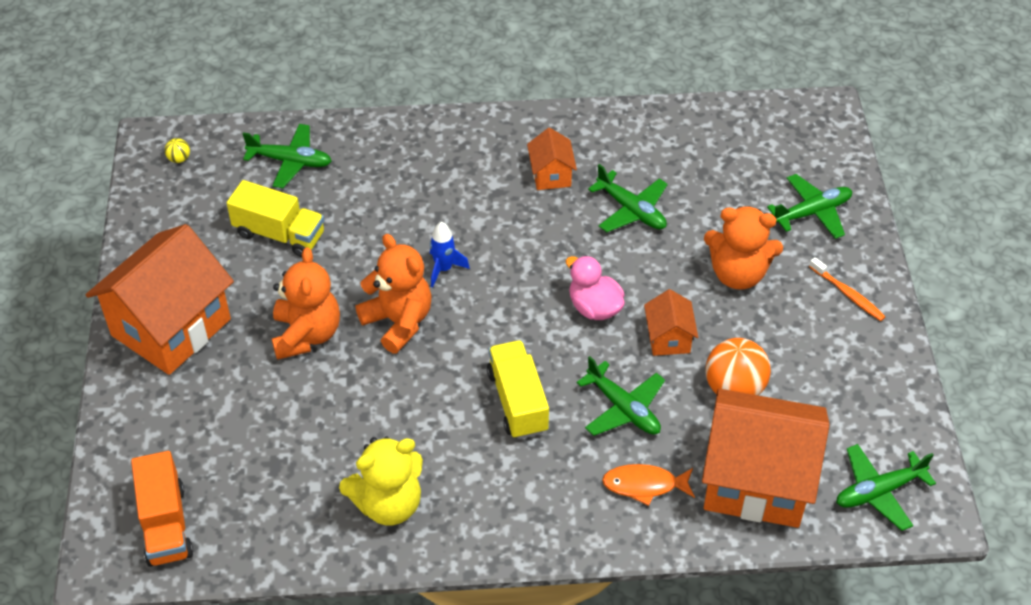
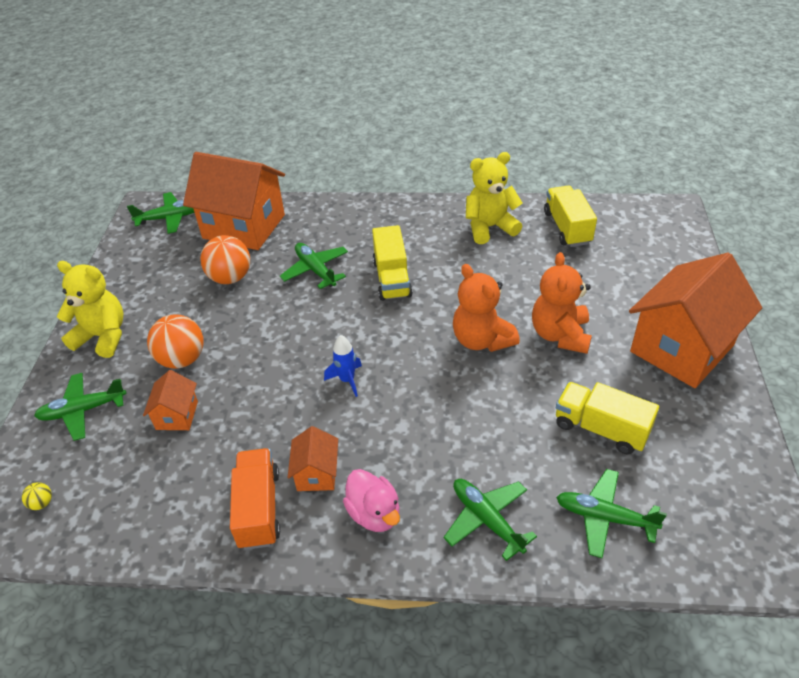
camera: 170 degrees left, 5 degrees down
(165, 524) = (640, 224): orange truck -> orange truck (259, 508)
(179, 159) = (739, 533): yellow ball -> yellow ball (42, 503)
(274, 510) = (567, 228): none -> yellow truck
(444, 269) = (439, 382): blue rocket -> blue rocket (347, 380)
(594, 307) = (314, 340): pink duck -> pink duck (374, 513)
(631, 210) = (249, 426): green plane -> green plane (487, 520)
(644, 485) = (317, 228): orange fish -> none
(668, 338) = (263, 313): orange house -> orange house (177, 415)
(738, 274) = (182, 359): orange teddy bear -> orange ball
(848, 294) = (103, 336): orange toothbrush -> yellow teddy bear

